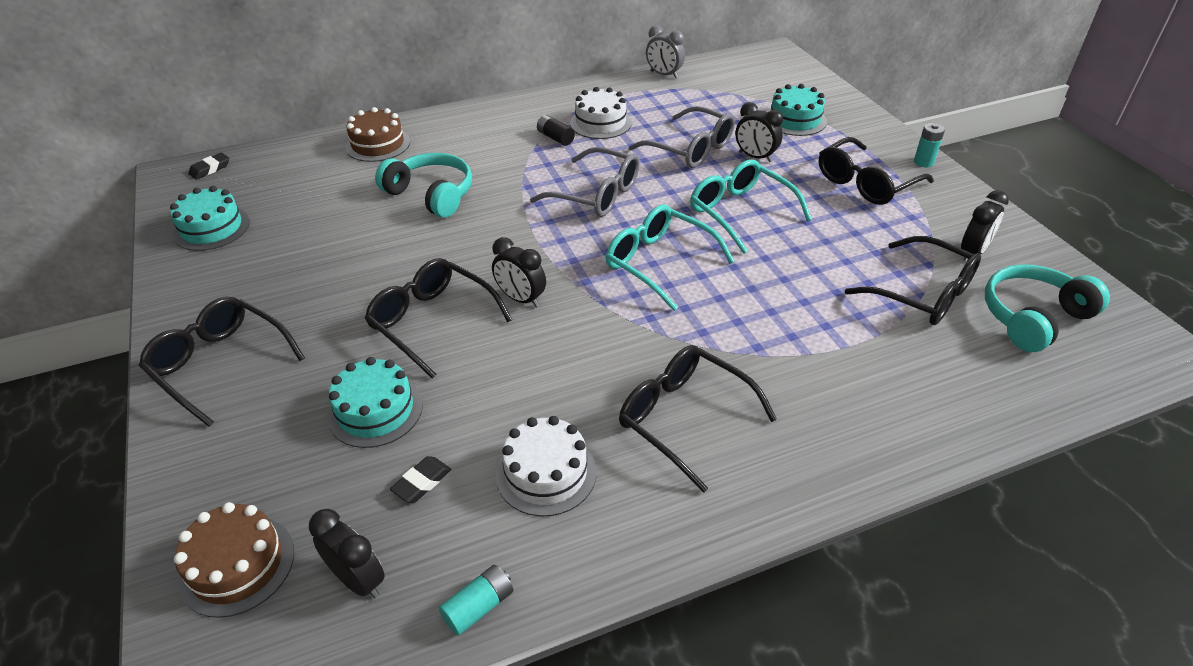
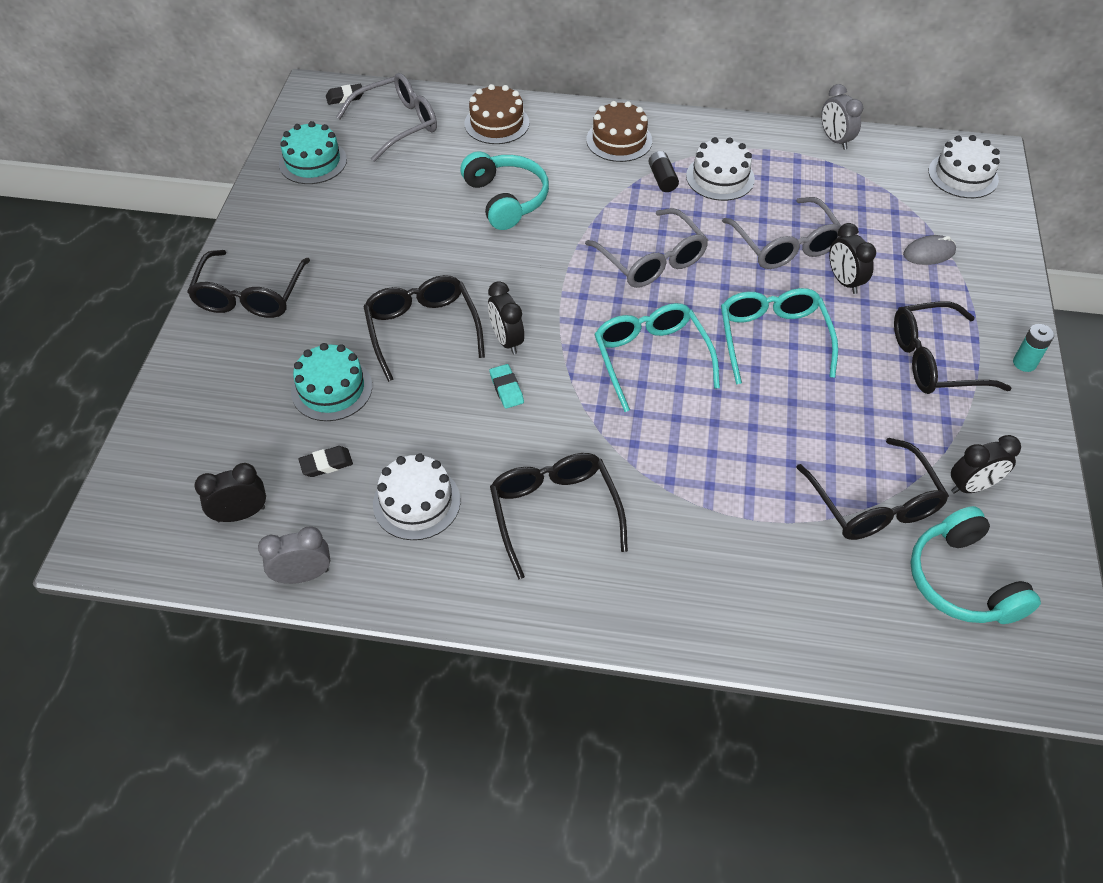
camera: 30 degrees right, 10 degrees up
(220, 364) = (250, 296): black glasses -> black glasses turned 150 degrees counterclockwise
(237, 565) = (175, 463): brown cake -> brown cake (619, 140)
(281, 173) = (398, 124): none -> grey glasses
(358, 580) = (241, 514): black clock -> black clock turned 90 degrees counterclockwise
(479, 607) = (303, 575): turquoise battery -> grey clock
(553, 337) = (506, 389): none -> turquoise eraser
(771, 68) = (963, 175): none -> white cake
(795, 120) = (929, 253): turquoise cake -> grey mouse
(1033, 318) = (962, 580): turquoise headphones -> turquoise headphones turned 105 degrees counterclockwise

